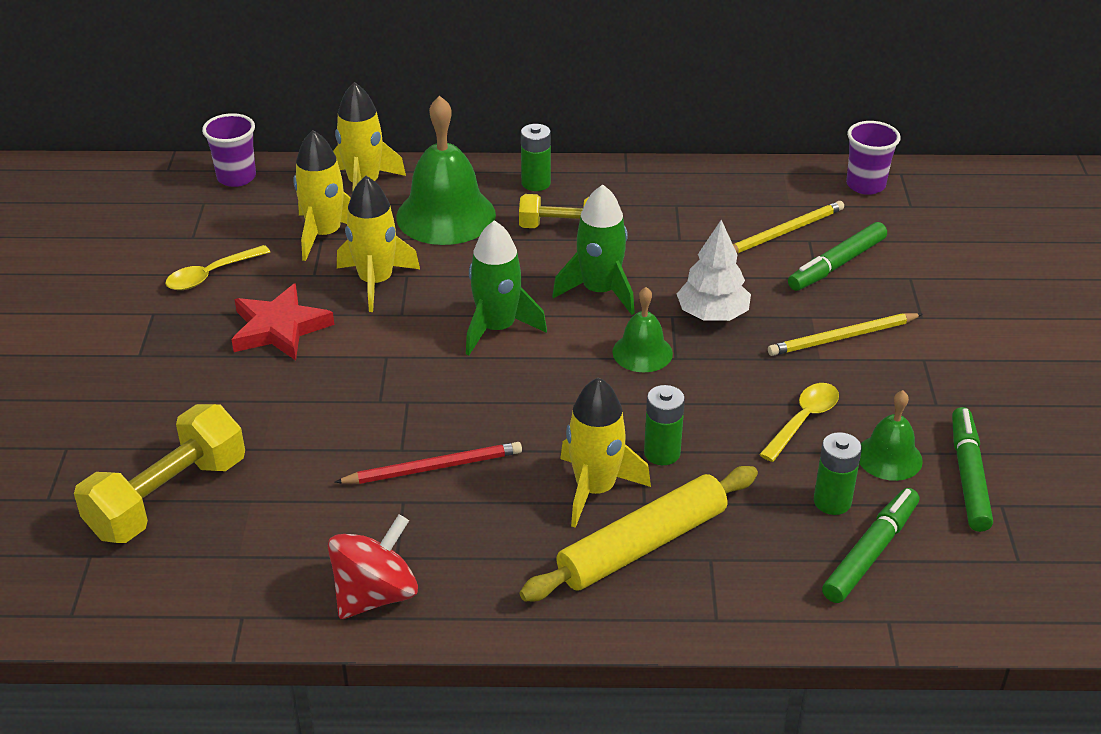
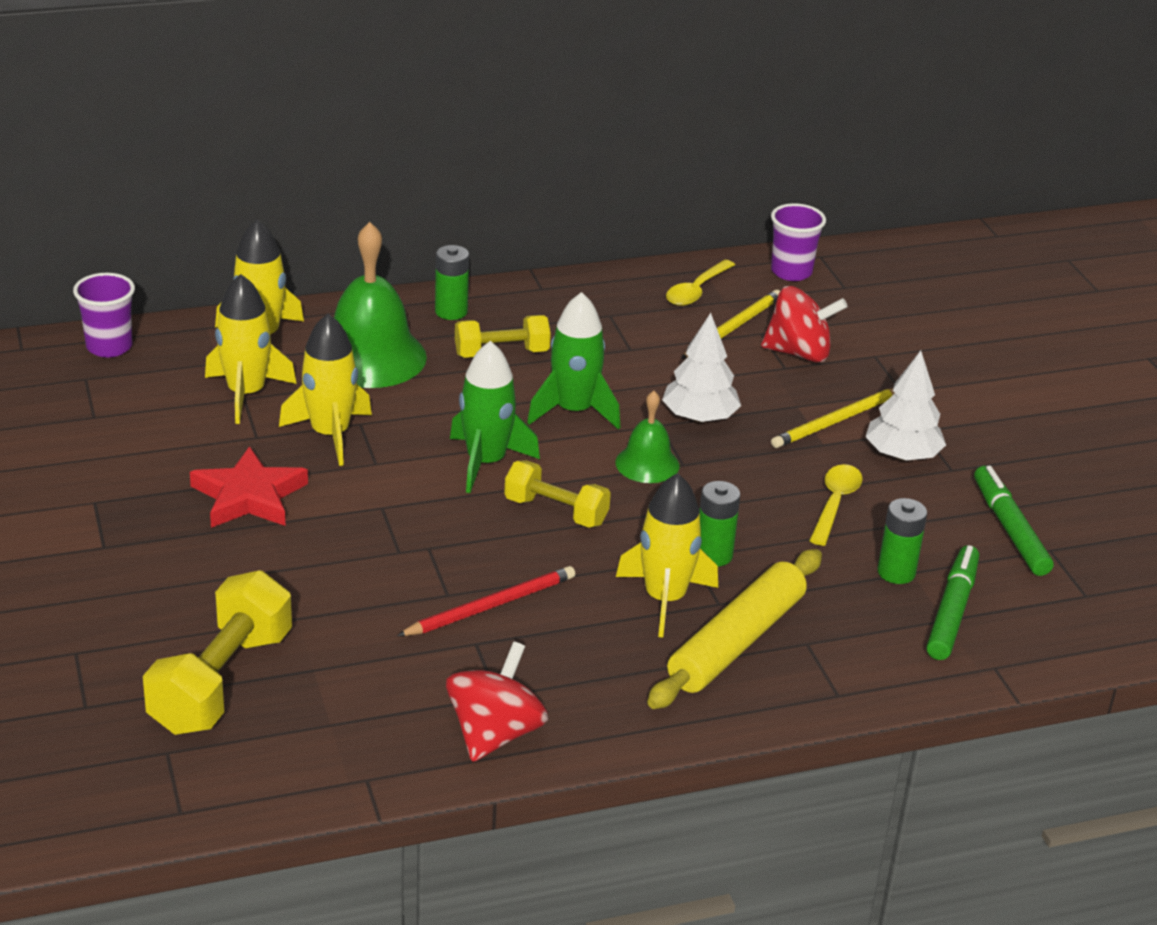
camera: 20 degrees left, 5 degrees down
(211, 275) = (139, 453): yellow spoon -> yellow spoon (696, 291)
(536, 385) = (556, 511): none -> yellow dumbbell
(837, 265) = (799, 353): green marker -> red spinning top
(889, 457) = (930, 524): green bell -> none
(892, 382) = (902, 455): none -> white tree

